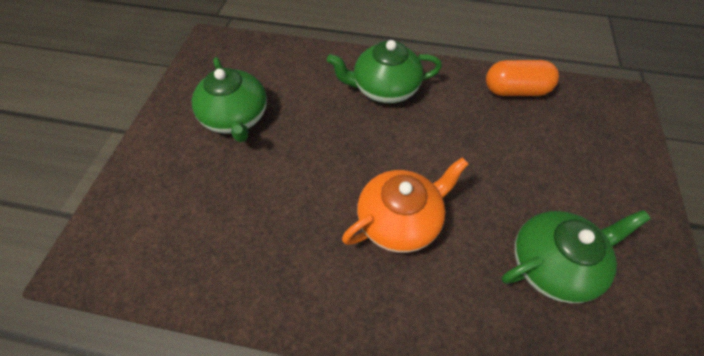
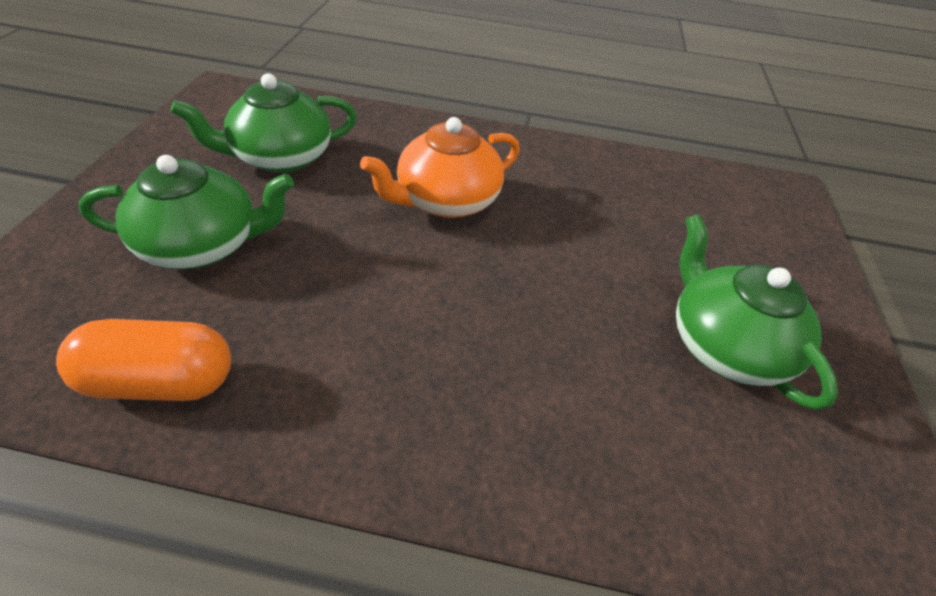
camera: 175 degrees right, 10 degrees down
(384, 88) = (451, 398): green teapot -> green teapot (203, 244)

